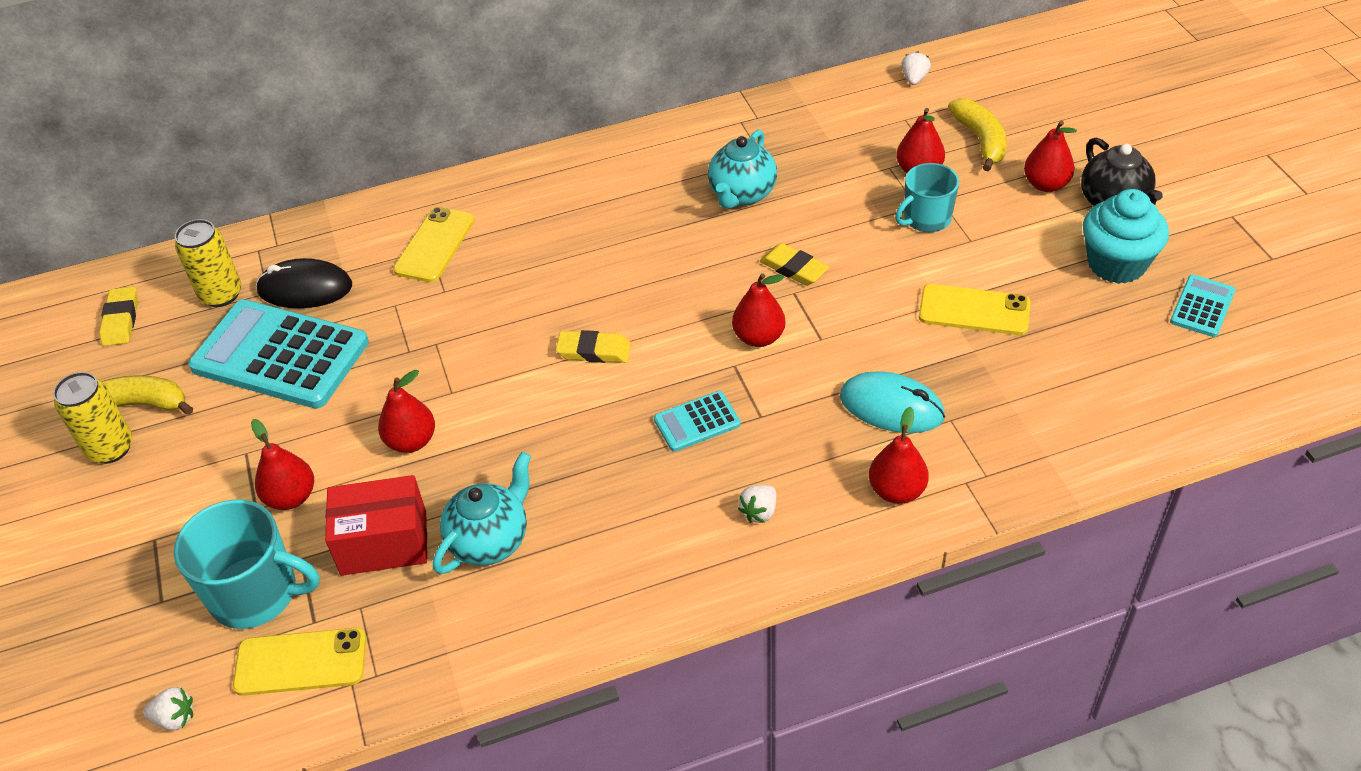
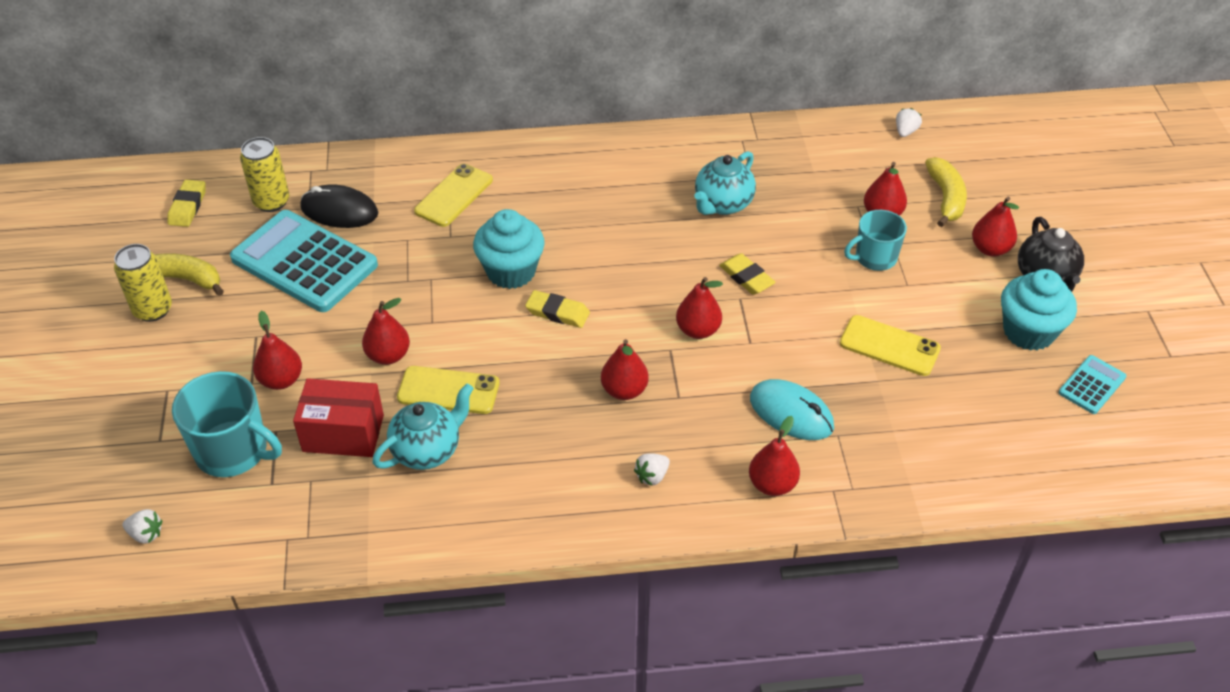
camera: 10 degrees right, 0 degrees up
(301, 662) = (253, 513): yellow phone -> yellow phone (448, 390)
(526, 316) = (511, 271): none -> turquoise cupcake
(697, 422) = (624, 390): turquoise calculator -> red pear

